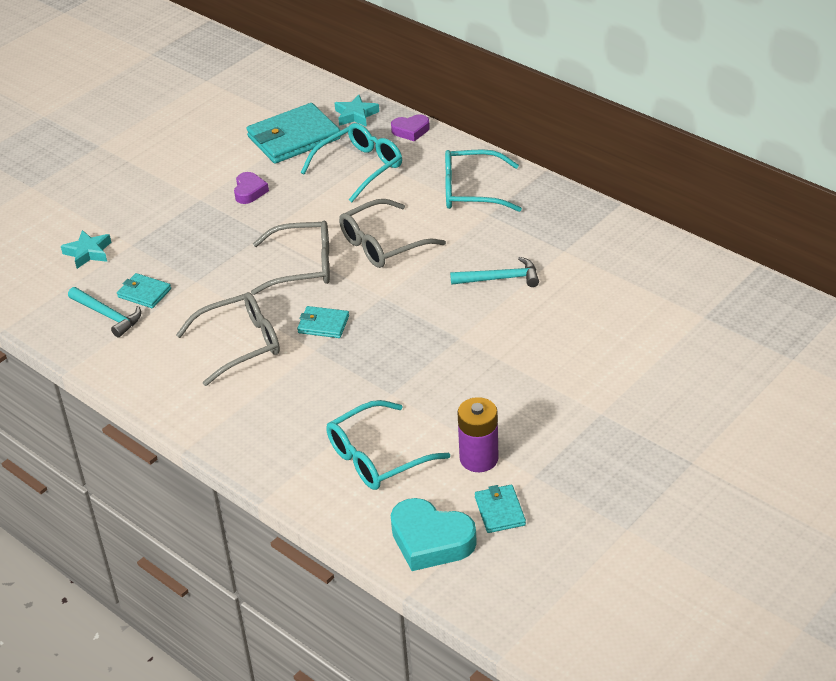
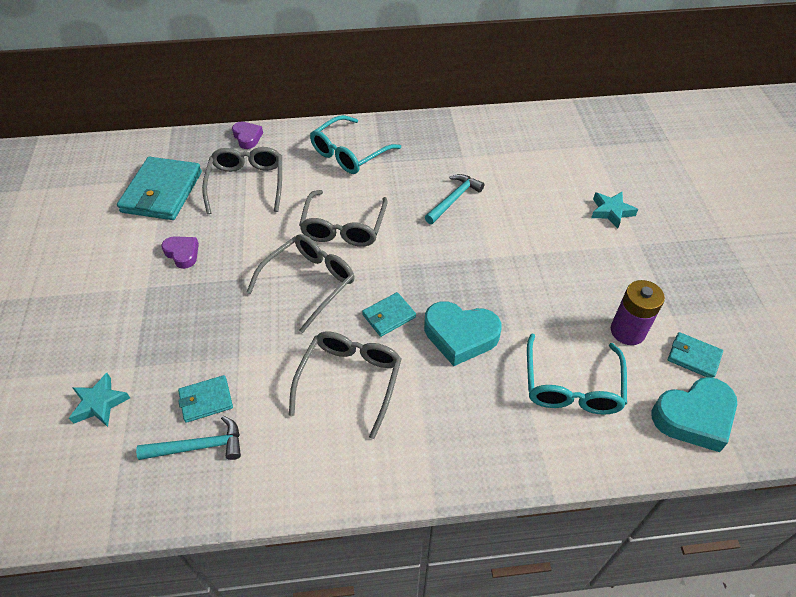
camera: 50 degrees left, 10 degrees up
(351, 371) = (460, 336): none -> turquoise heart
(356, 115) = (189, 149): turquoise star -> turquoise star (611, 212)
(359, 168) = (247, 184): turquoise glasses -> grey glasses
(411, 131) = (247, 137): purple heart -> purple heart turned 60 degrees counterclockwise

